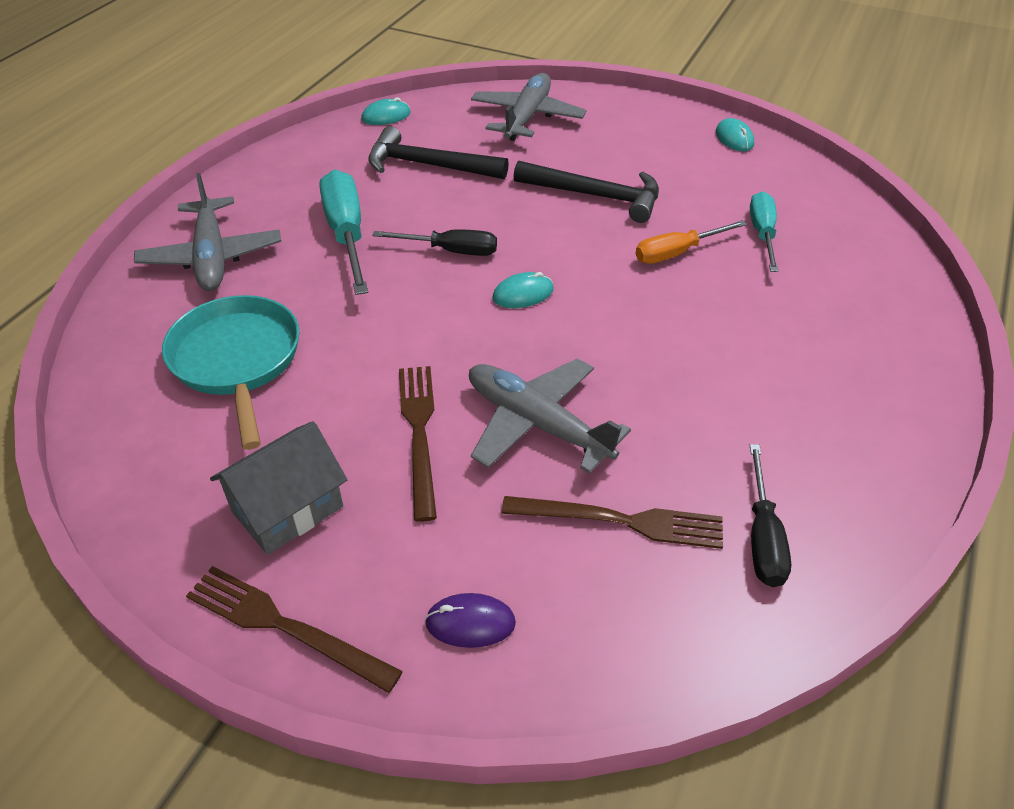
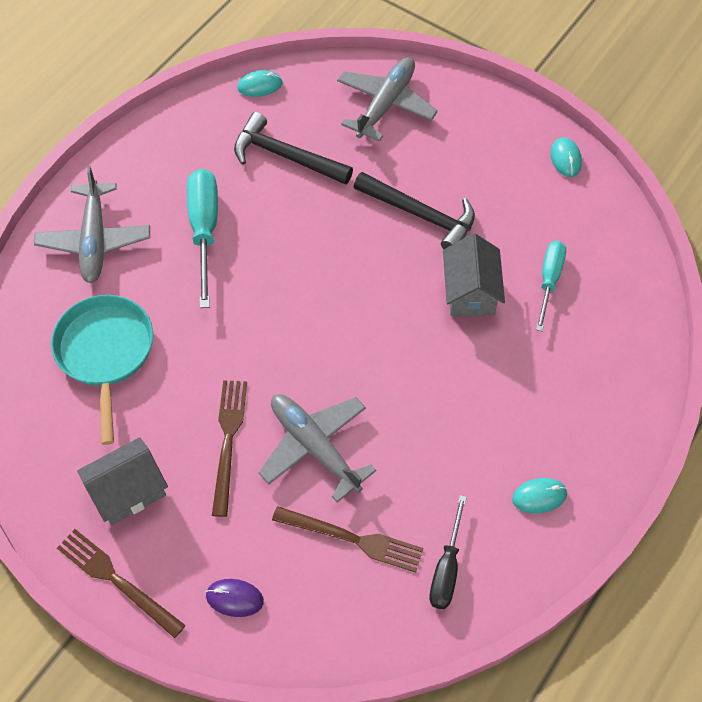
camera: 10 degrees right, 15 degrees up
(450, 251) = (285, 262): black screwdriver -> none
(523, 294) = (333, 318): turquoise mouse -> turquoise mouse (539, 496)
(677, 253) = (470, 292): orange screwdriver -> grey house

